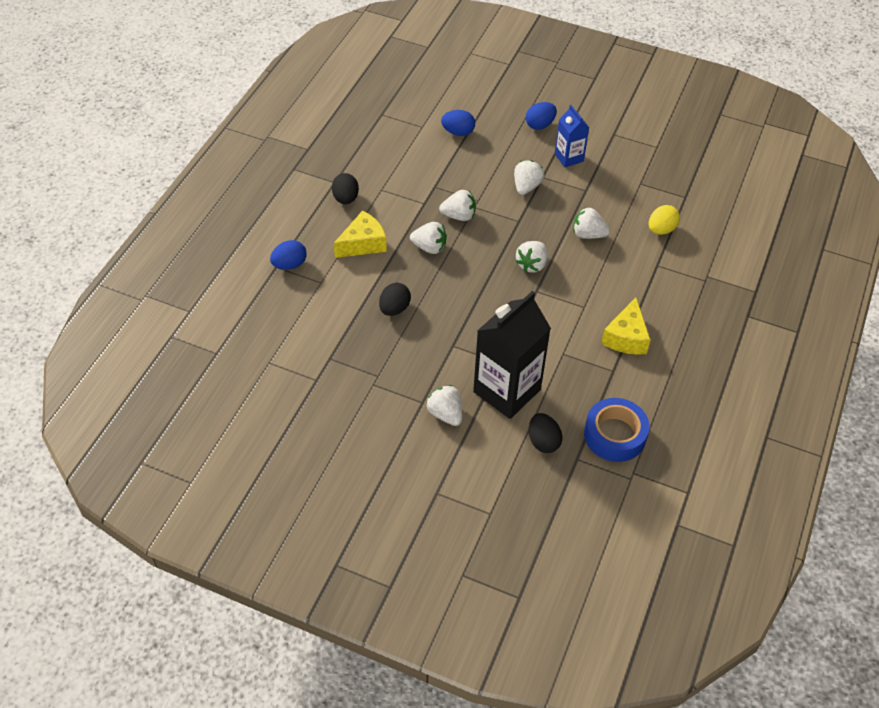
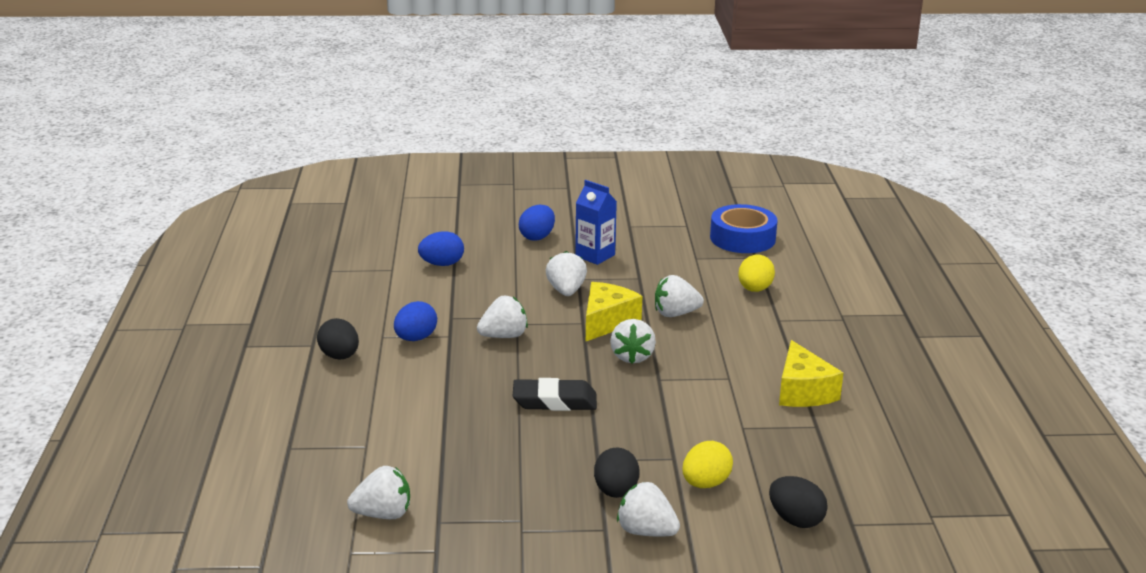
camera: 25 degrees left, 25 degrees down
(289, 265) = (307, 440): blue egg -> blue egg (415, 338)
(363, 243) = (396, 393): yellow cheese -> yellow cheese (607, 322)
(394, 309) = (490, 445): black egg -> black egg (616, 492)
(429, 247) = (489, 374): white strawberry -> white strawberry (383, 514)
(456, 286) = (554, 401): none -> black eraser
(507, 391) = (705, 484): black carton -> yellow egg
(614, 435) = (875, 486): blue tape -> blue tape (742, 238)

